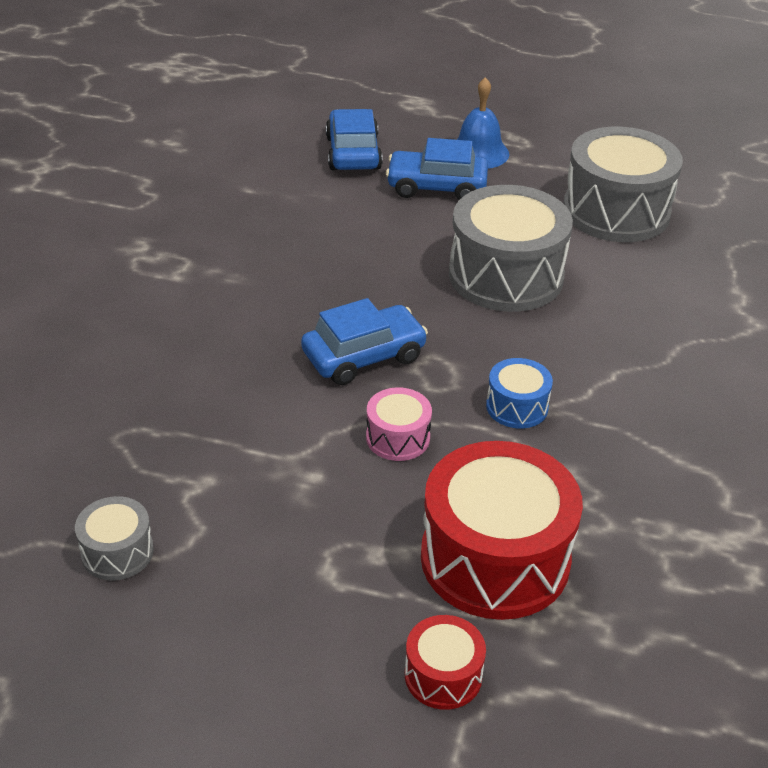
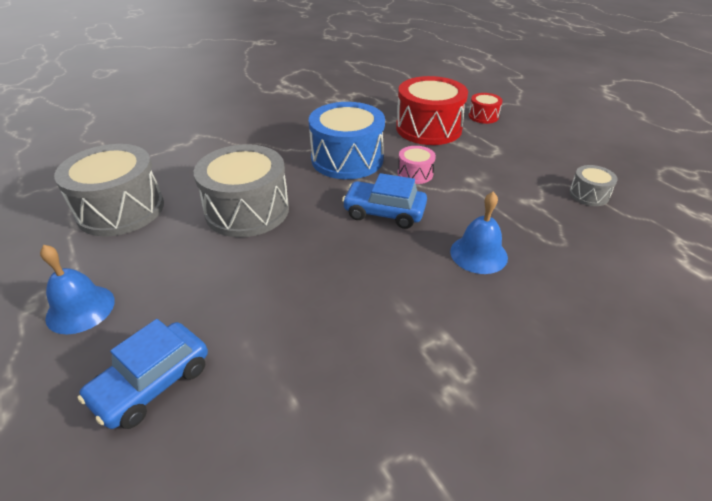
camera: 135 degrees left, 0 degrees up
(207, 366) = (478, 254): none -> blue bell
(436, 187) = (165, 296): blue car -> none
(517, 407) = (347, 159): blue drum -> blue drum, size x2.11

